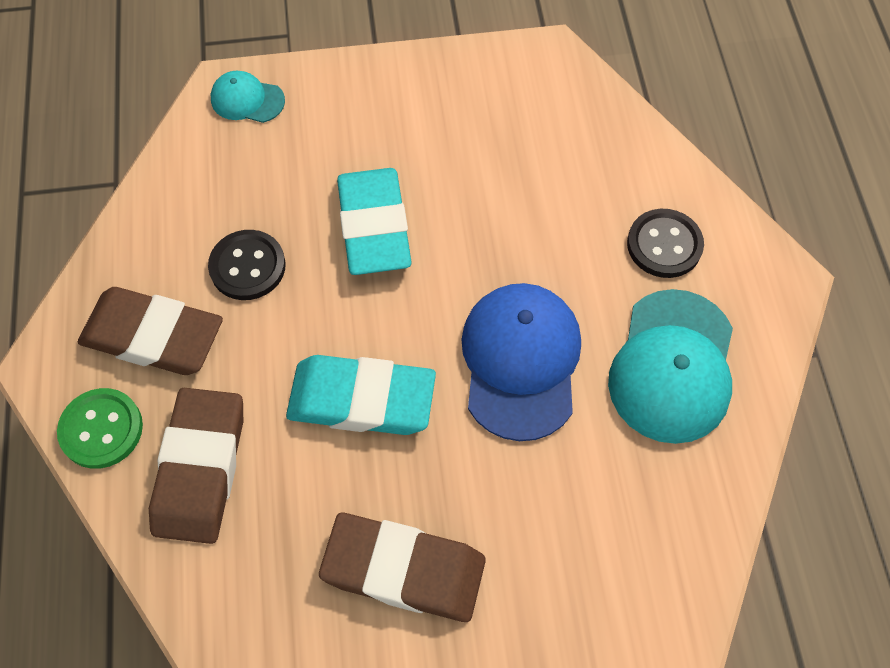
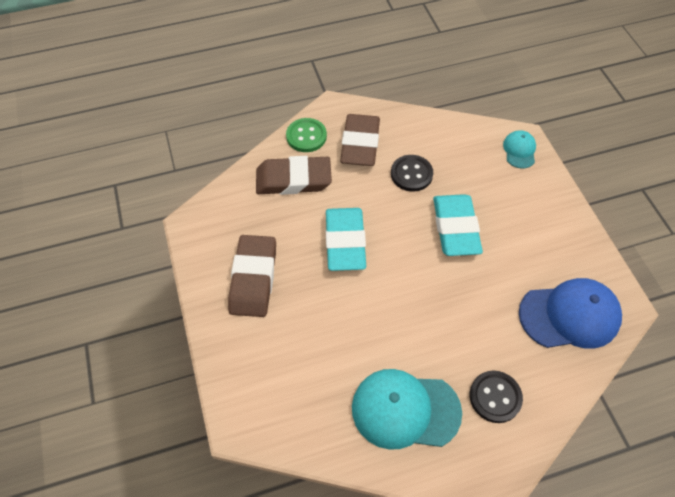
camera: 80 degrees right, 5 degrees down
(374, 226) = (455, 228): turquoise eraser -> turquoise eraser turned 75 degrees counterclockwise
(520, 361) = (387, 319): blue cap -> blue cap (569, 315)

